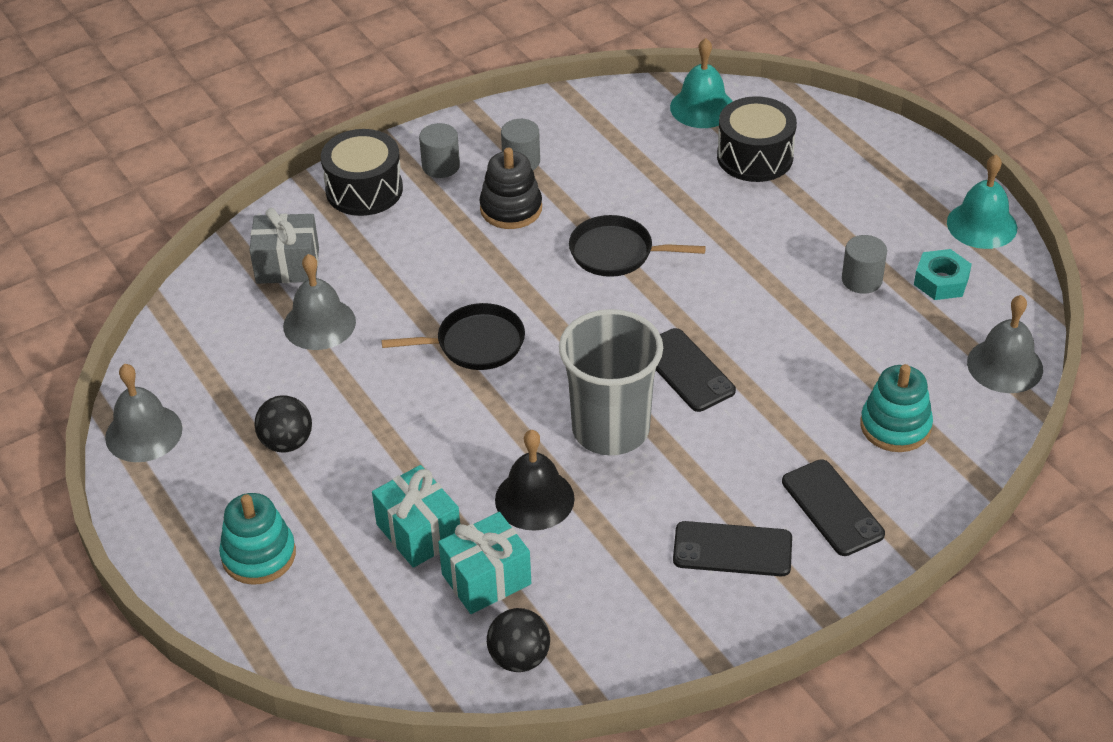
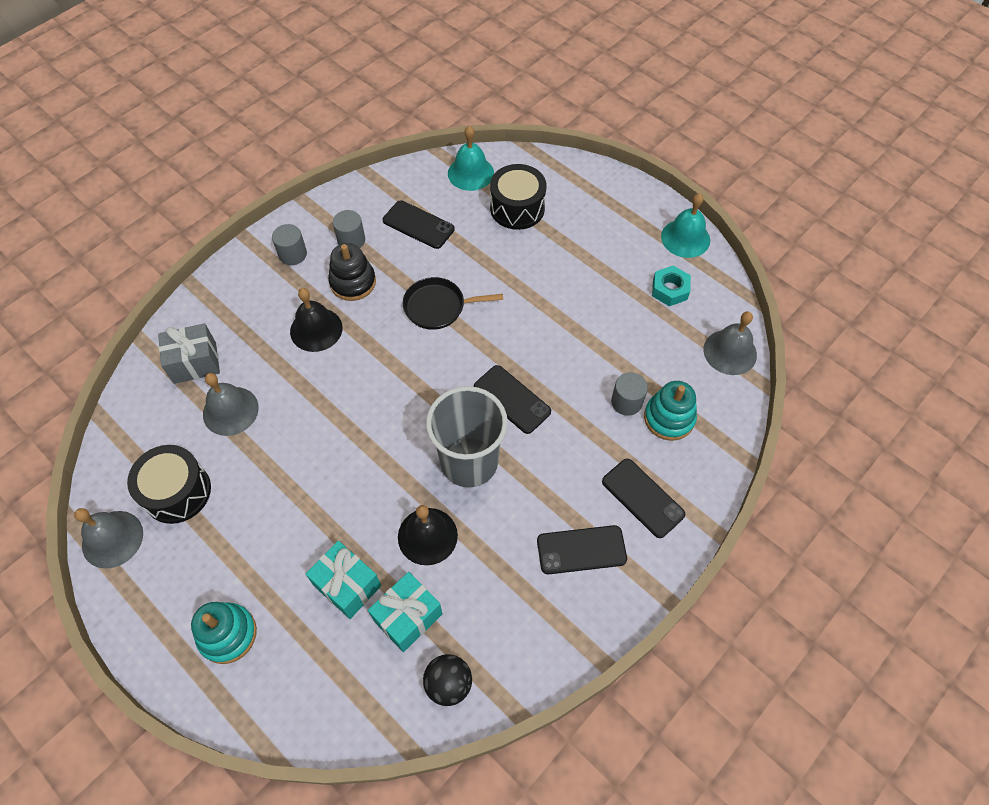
camera: 15 degrees left, 15 degrees up
(286, 442) = (228, 524): black ball -> none
(364, 190) = (239, 285): black drum -> black drum (177, 492)
(450, 253) = (316, 329): none -> black bell
(476, 343) = (353, 406): black pan -> none
(615, 157) = (418, 225): none -> black phone
(862, 280) = (616, 298): grey cylinder -> grey cylinder (626, 402)

